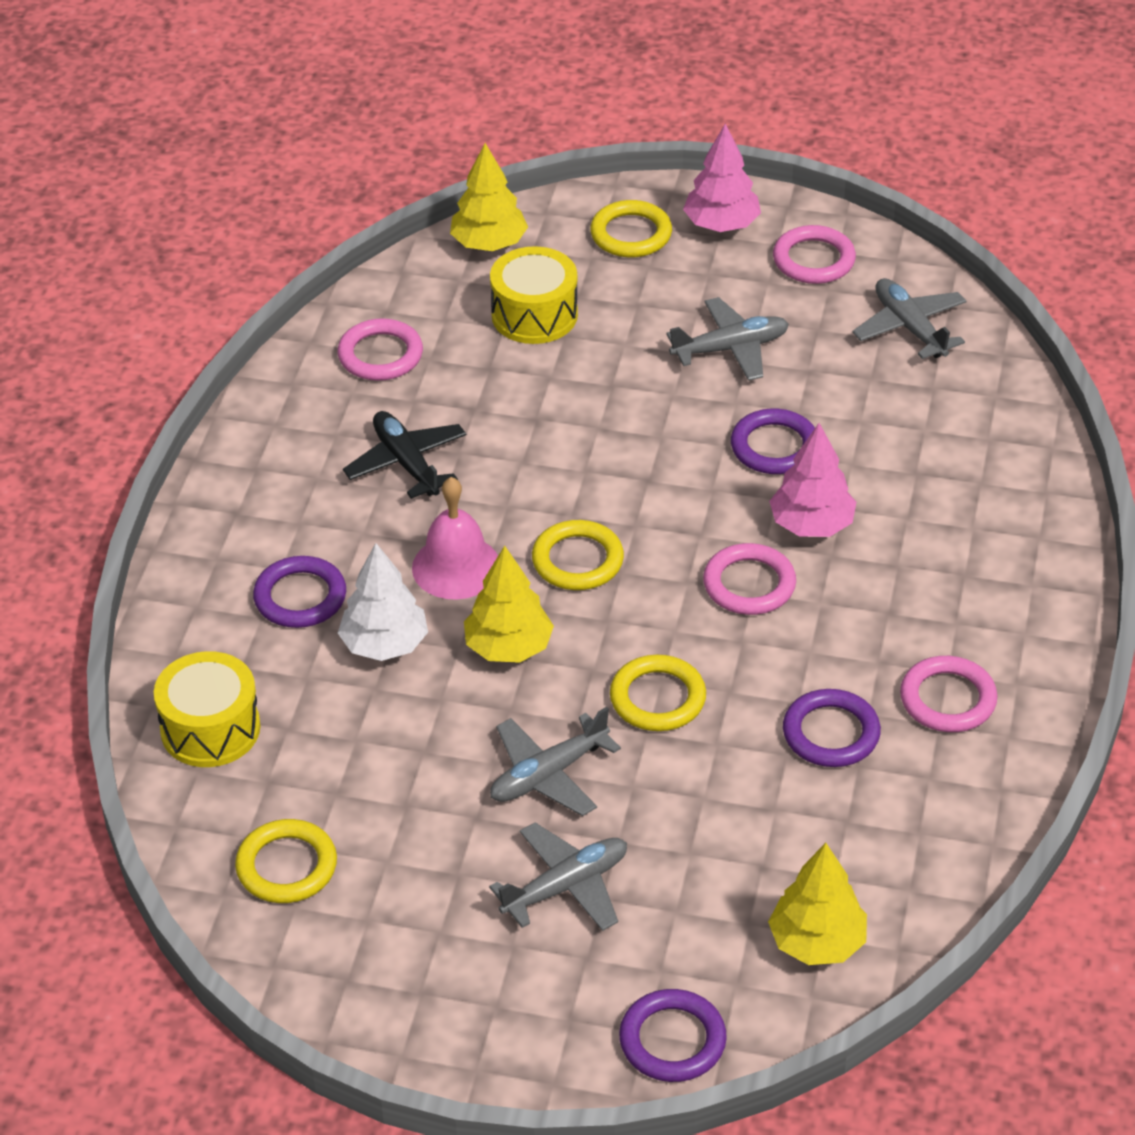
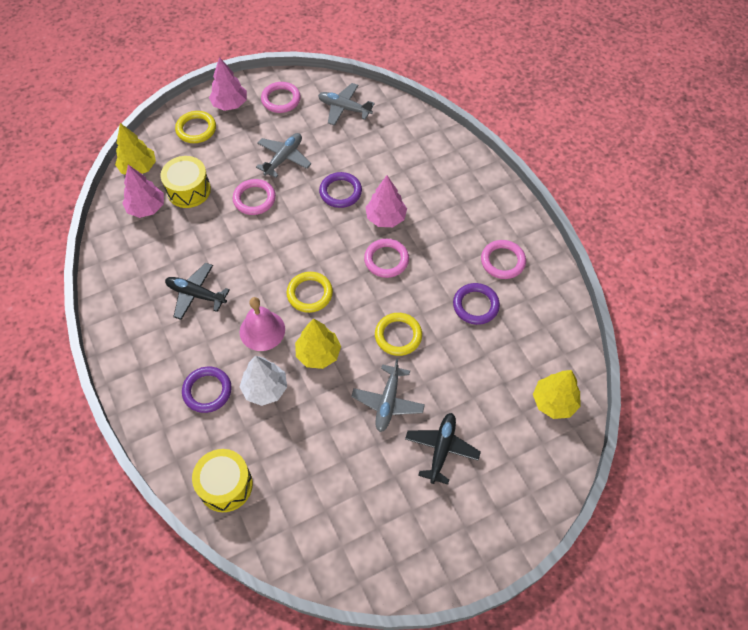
camera: 40 degrees left, 15 degrees up
(286, 866) = (320, 528): yellow ring -> none
(380, 355) = (137, 249): pink ring -> pink ring (254, 199)
(447, 306) = (146, 208): none -> pink tree
(566, 886) = (441, 449): grey plane -> black plane
(672, 1040) = (544, 488): purple ring -> none

